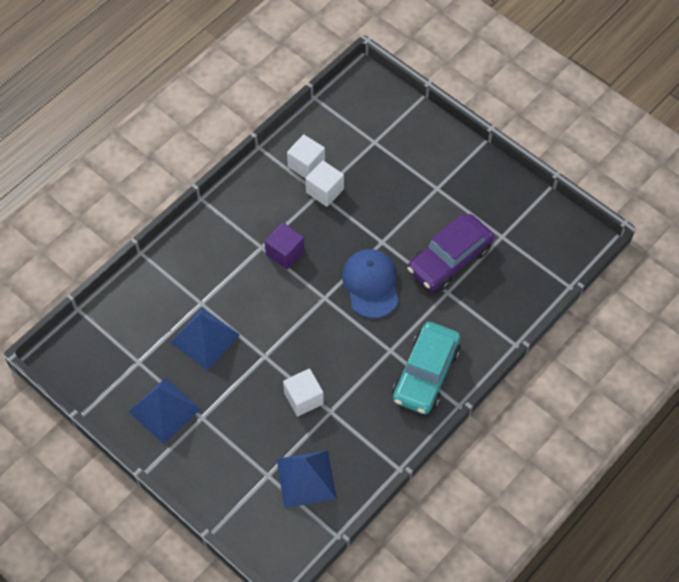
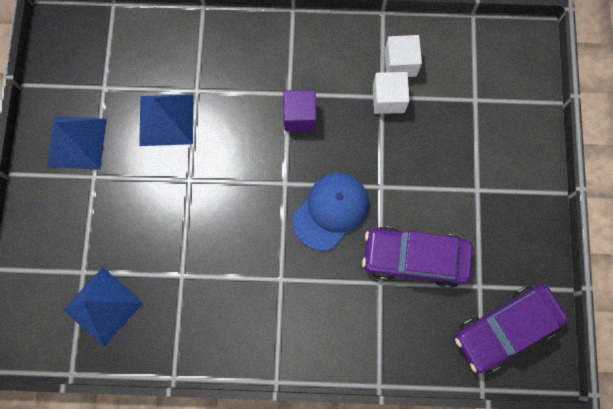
camera: 50 degrees right, 15 degrees up
(303, 398) = (175, 243): white cube -> none
(426, 374) = (283, 328): turquoise car -> none
(542, 243) = (505, 329): none -> purple car

